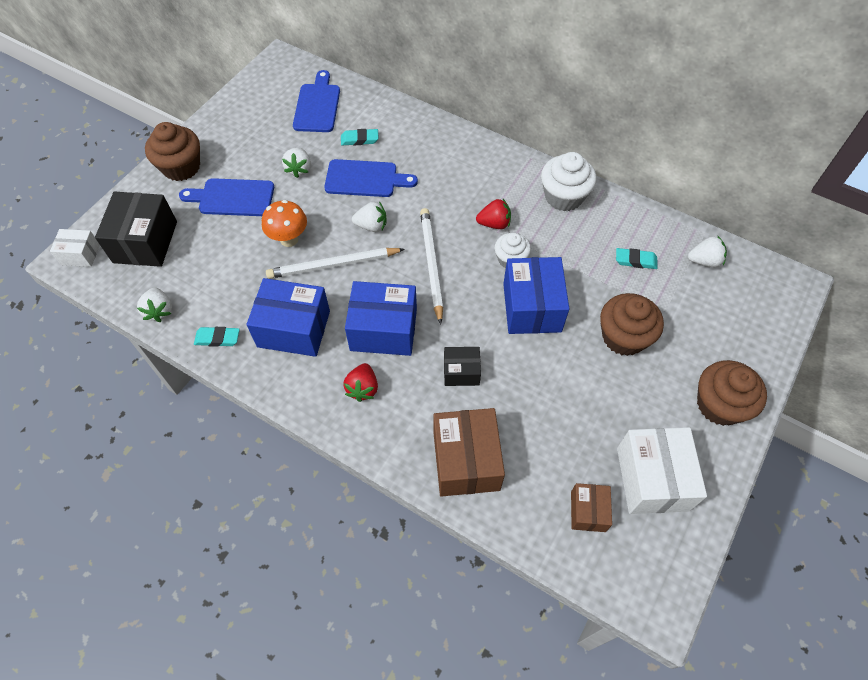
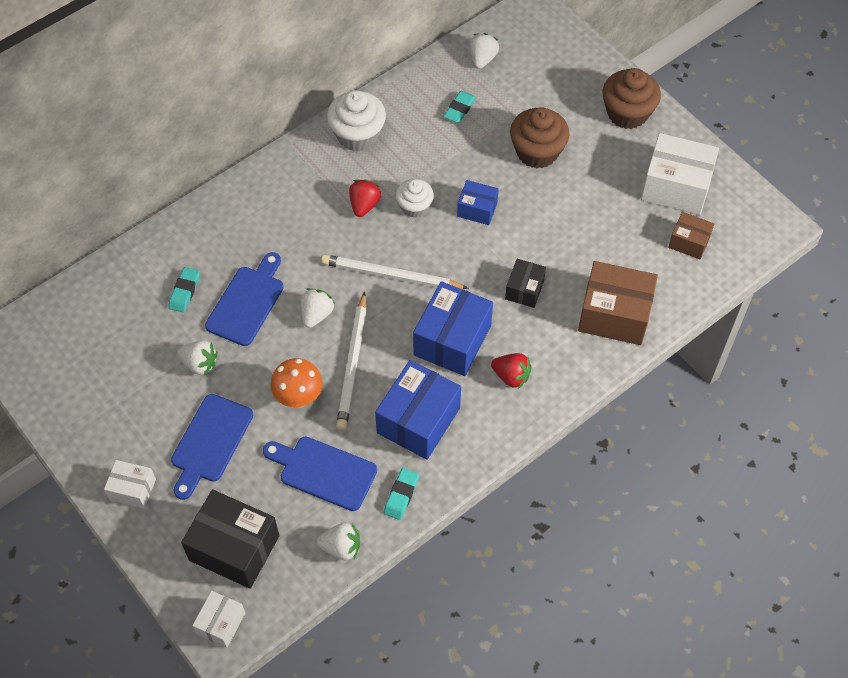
camera: 70 degrees left, 0 degrees up
(181, 167) = (132, 489): brown cupcake -> white box
(317, 105) = (106, 320): blue cutting board -> blue cutting board (323, 472)
(532, 307) = (477, 209): blue box -> blue box, size x0.55

